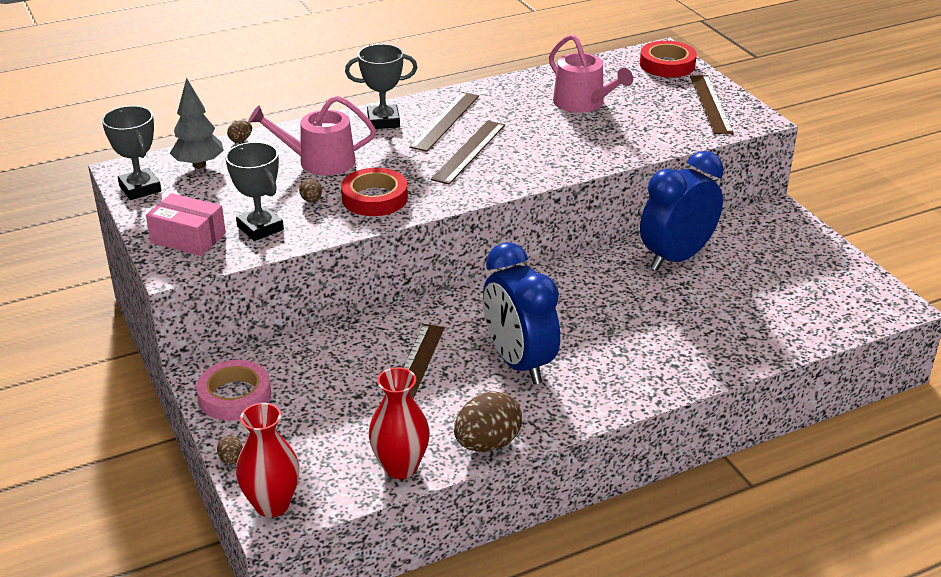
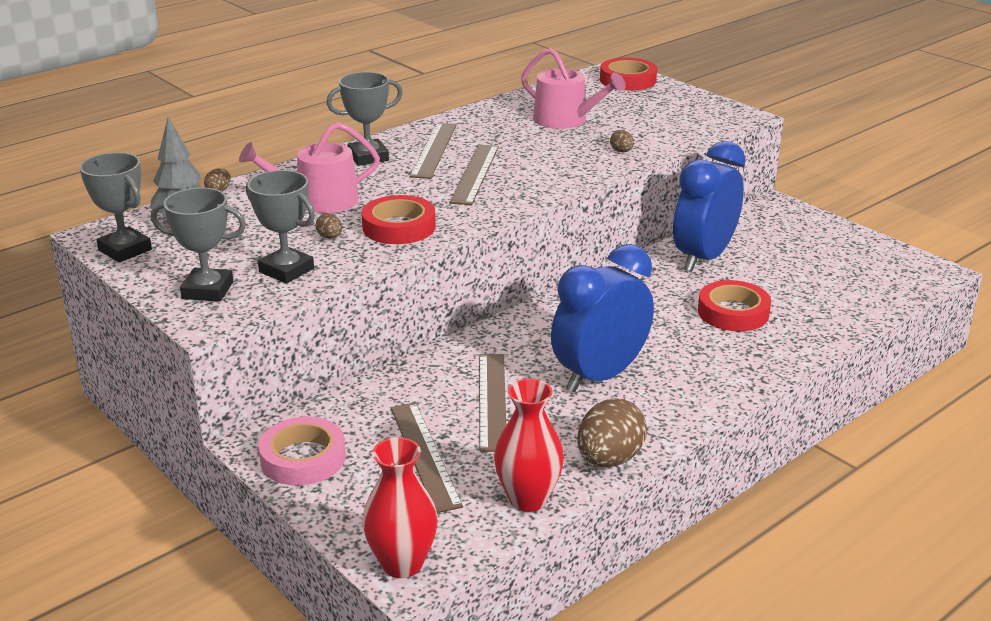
camera: 15 degrees left, 5 degrees down
(188, 238) = (207, 290): pink box -> grey trophy
(231, 460) = (331, 525): brown egg -> brown egg (621, 151)
(519, 363) = (599, 376): blue clock -> blue clock turned 90 degrees clockwise
(674, 319) = (733, 312): none -> red tape
(710, 104) = (690, 108): brown ruler -> brown ruler (425, 455)

